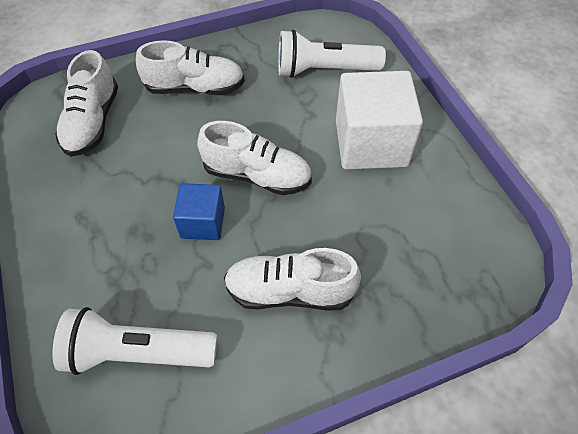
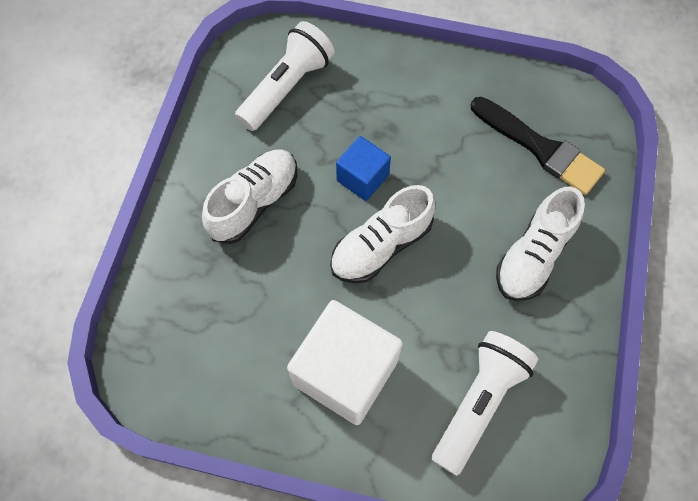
camera: 125 degrees right, 10 degrees up
(92, 122) = (540, 148): white shoe -> black brush

